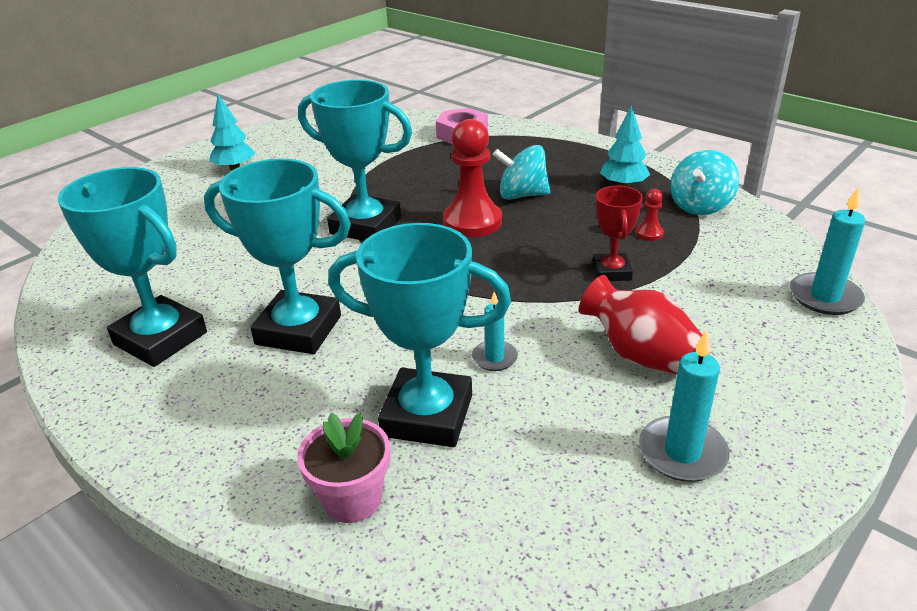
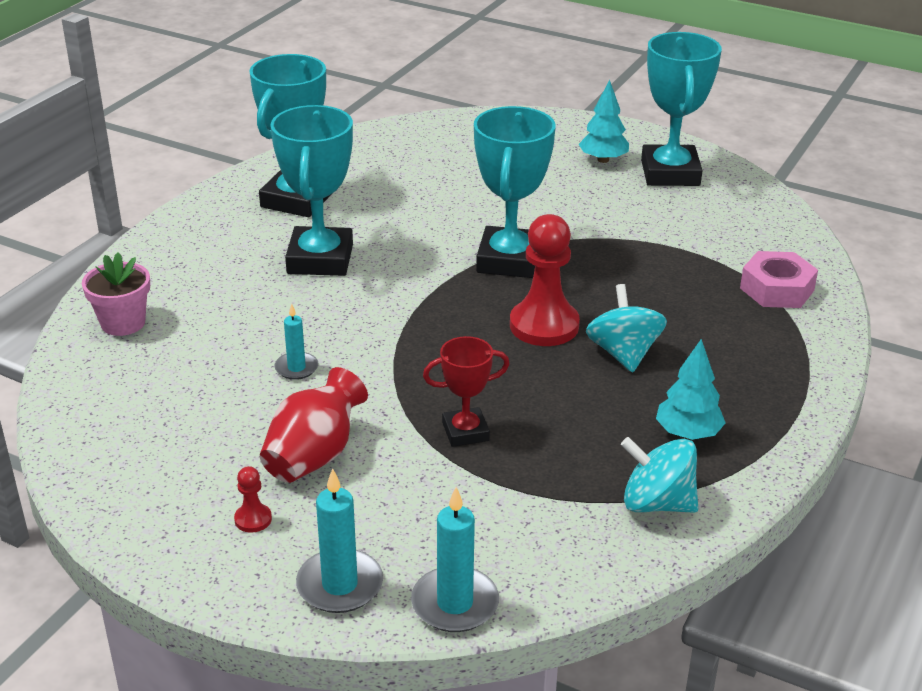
camera: 75 degrees right, 0 degrees up
(427, 415) = (215, 342): turquoise trophy -> turquoise trophy (670, 173)
(649, 233) = (564, 458): red pawn -> red pawn (253, 519)
(682, 452) = (177, 483): turquoise candle -> turquoise candle (340, 585)

